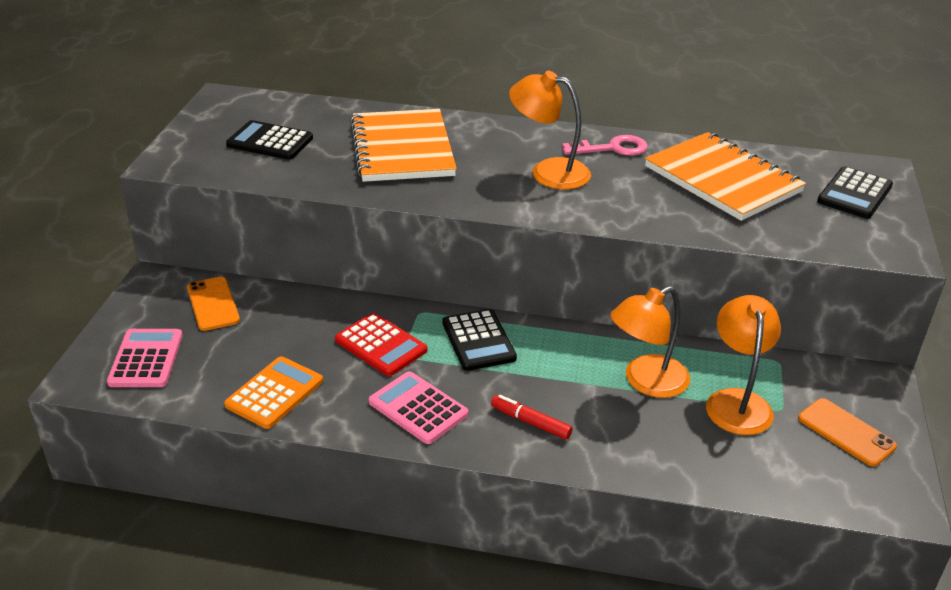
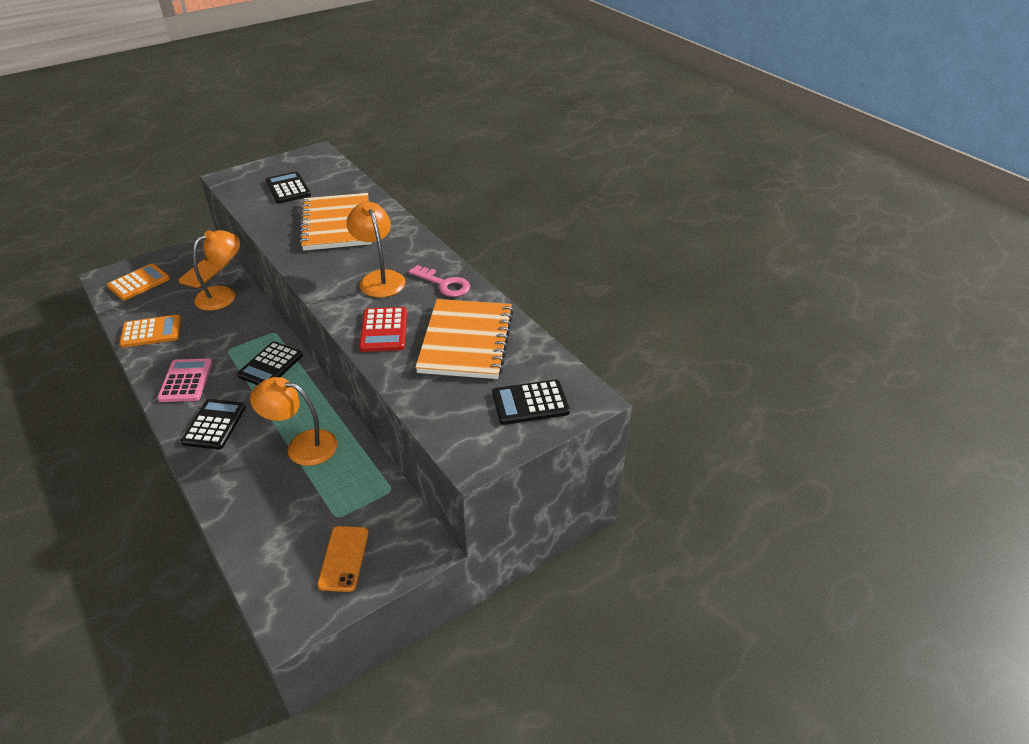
camera: 45 degrees right, 5 degrees up
(146, 359) = (139, 283): pink calculator -> orange calculator
(381, 345) = (228, 338): red calculator -> red calculator (384, 330)
(402, 149) = (337, 224): orange notebook -> orange notebook turned 45 degrees counterclockwise
(530, 422) = (214, 424): red marker -> black calculator
(737, 401) = (324, 493): orange lamp -> orange lamp (223, 295)

